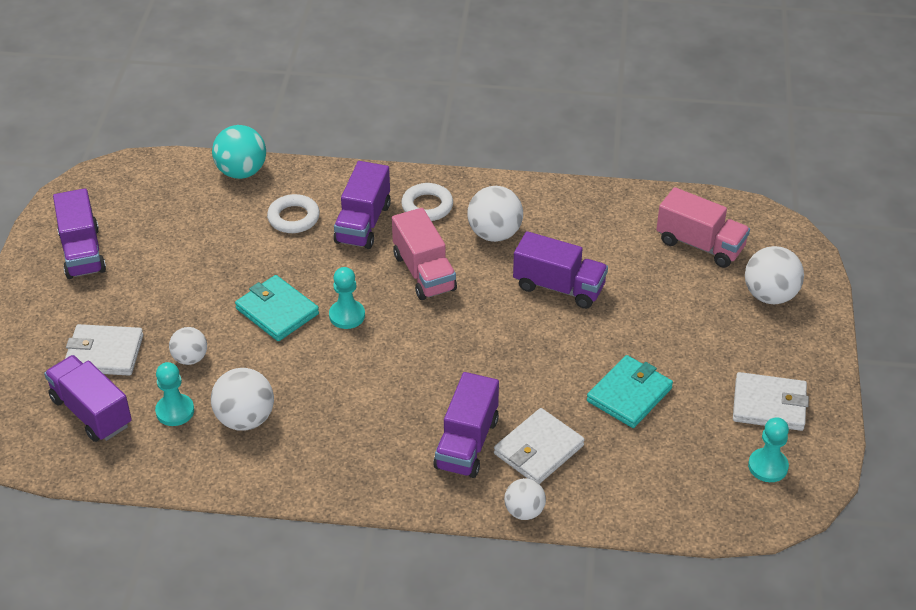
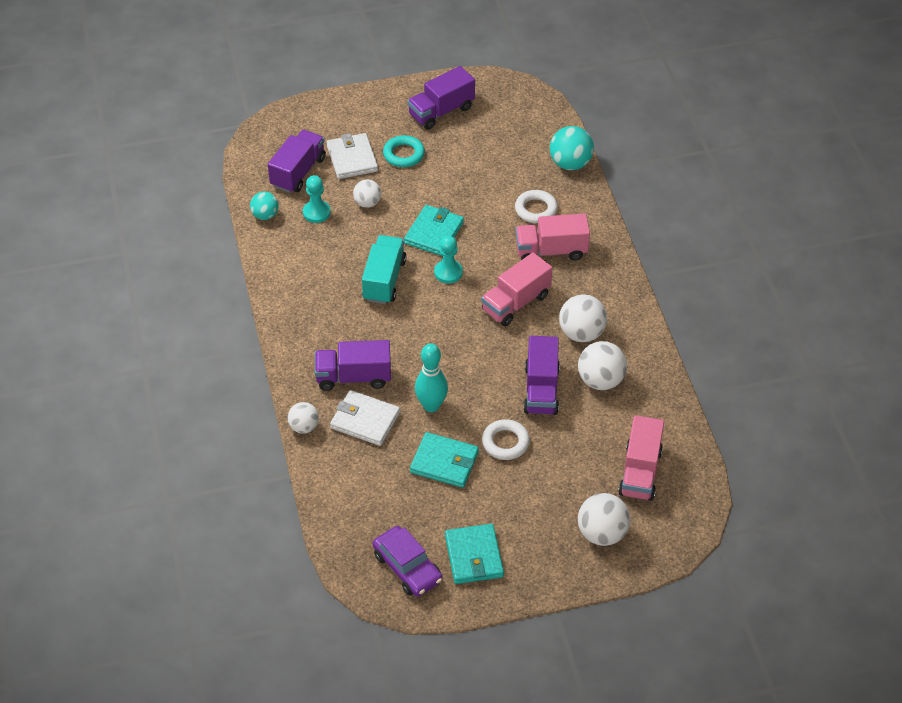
camera: 70 degrees right, 5 degrees up
(130, 304) = (404, 154): none -> turquoise ring
(146, 465) = (265, 215): none -> turquoise ball
(245, 419) = (325, 250): white ball -> white ball (600, 380)
(327, 375) = (384, 280): none -> turquoise truck
(363, 223) = (551, 251): purple truck -> pink truck
(427, 206) = (591, 283): white ring -> white ring (505, 442)
(542, 384) = (431, 405): none -> turquoise bowling pin
(768, 466) = (407, 567): turquoise pawn -> purple car
(769, 405) = (474, 556): white wallet -> turquoise wallet

